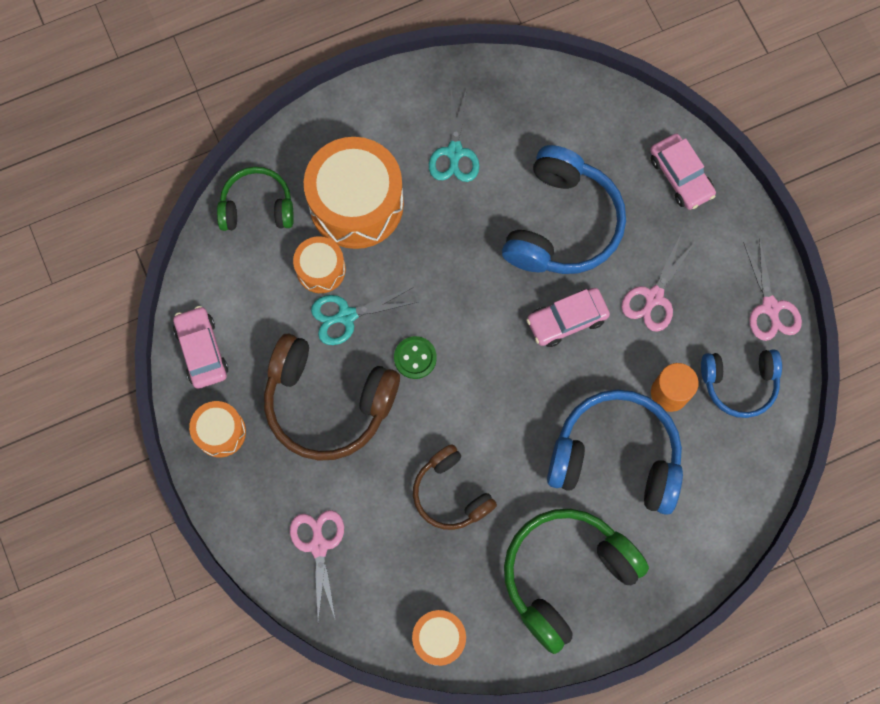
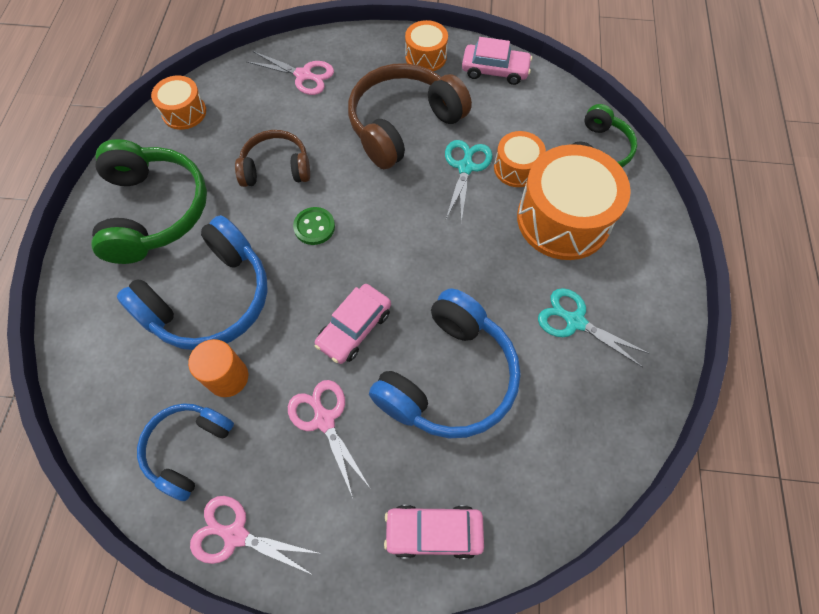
camera: 120 degrees right, 10 degrees down
(415, 358) = (399, 196): green button -> green button (314, 227)
(562, 224) = (448, 377): blue headphones -> blue headphones turned 105 degrees counterclockwise
(567, 320) = (354, 328): pink car -> pink car turned 150 degrees counterclockwise

